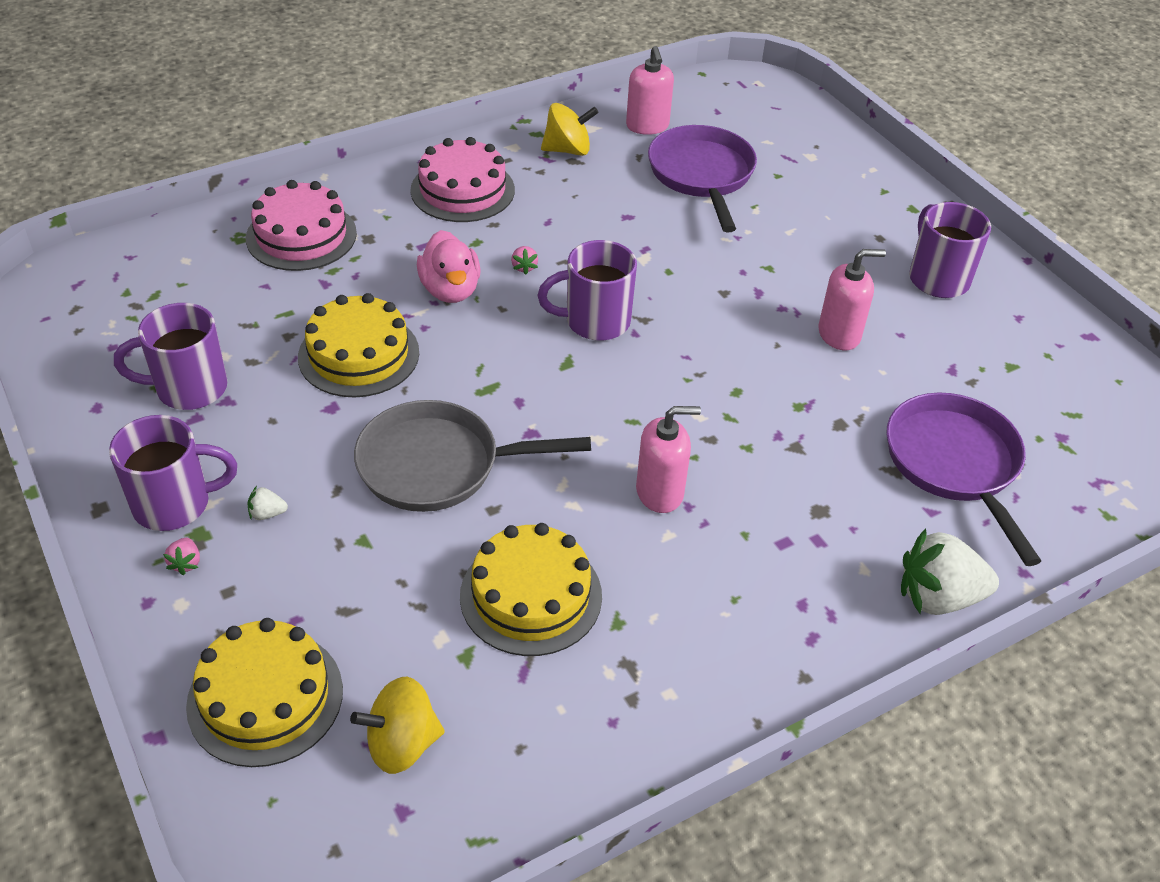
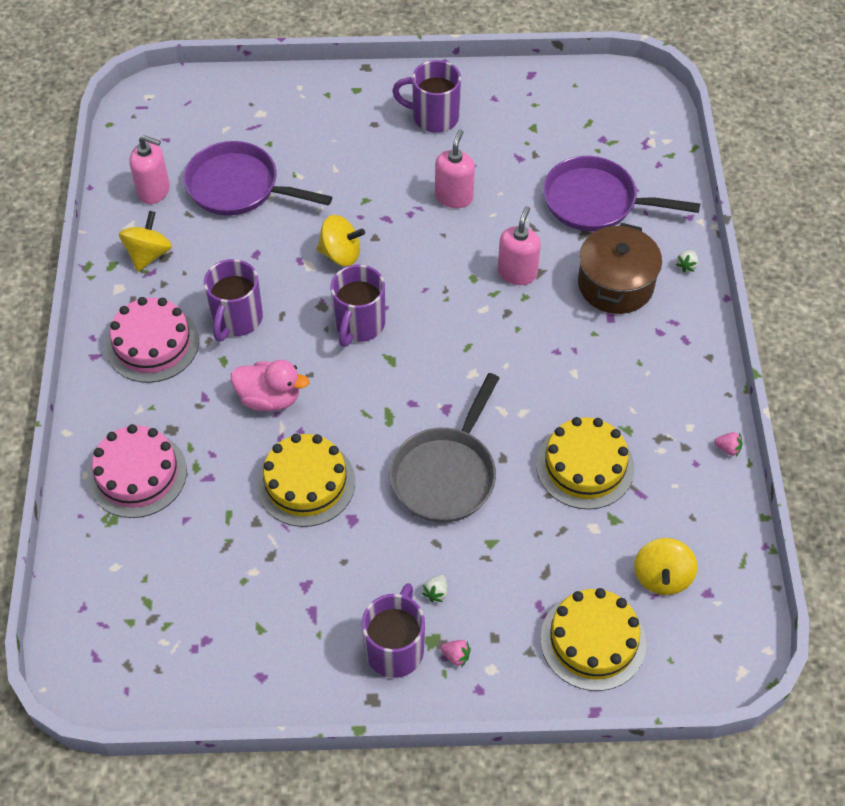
camera: 60 degrees left, 10 degrees up
(189, 388) = (277, 606): purple mug -> purple mug (236, 319)
(524, 267) = (273, 342): pink strawberry -> pink strawberry (727, 449)
(660, 492) = (537, 361): pink soap dispenser -> pink soap dispenser (517, 273)
(679, 275) = (341, 254): none -> yellow spinning top
(840, 530) = (615, 284): none -> brown pot
(938, 597) = (686, 266): white strawberry -> white strawberry, size x0.42

